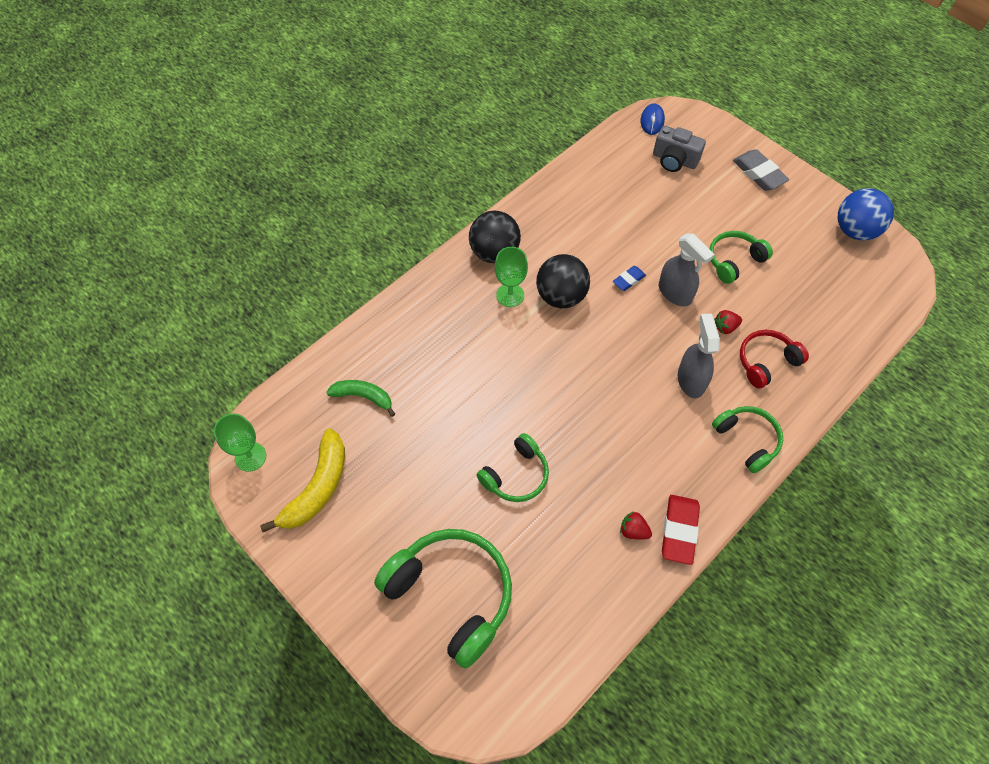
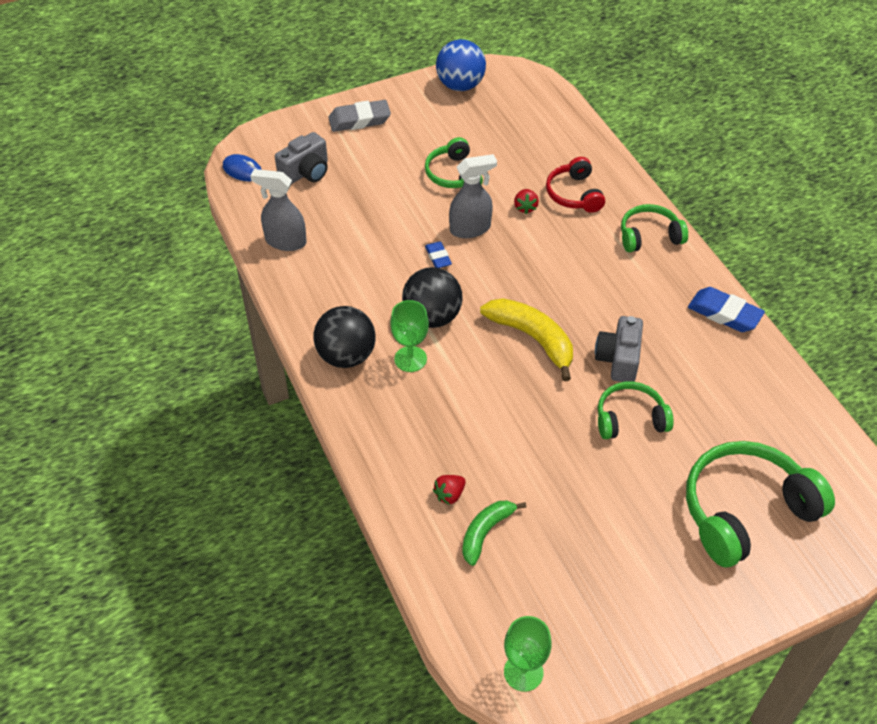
camera: 70 degrees left, 10 degrees down
(318, 488) = (588, 607): yellow banana -> yellow banana (533, 338)
(516, 475) = (630, 418): green headphones -> green headphones turned 75 degrees counterclockwise
(579, 450) = (618, 359): none -> grey camera
(633, 530) = (715, 346): red strawberry -> red strawberry (449, 495)
(679, 531) = (724, 314): red eraser -> blue eraser
(691, 380) = (573, 251): grey spray bottle -> grey spray bottle (285, 241)

